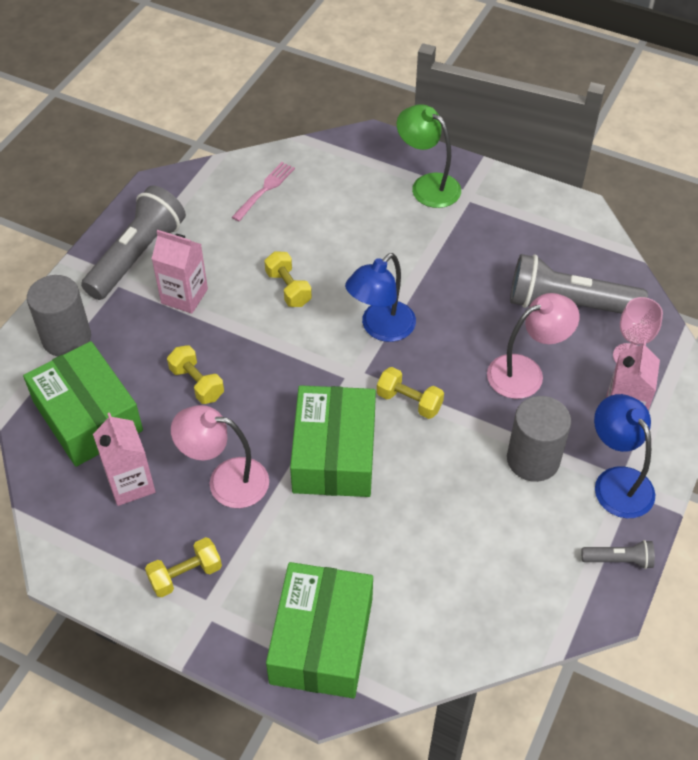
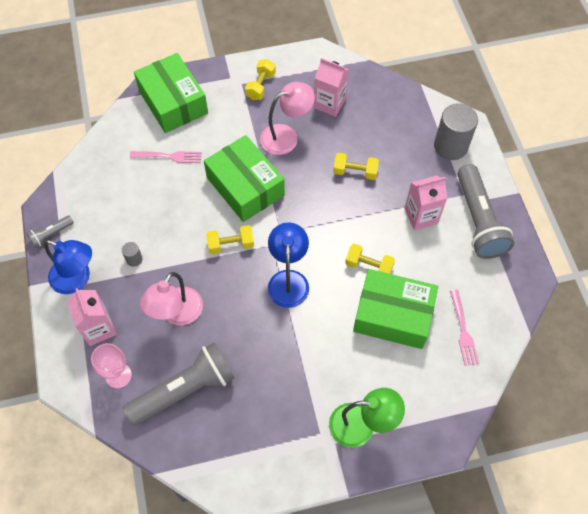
camera: 140 degrees right, 10 degrees up
(87, 416) = (388, 117): green box -> green box (393, 315)
(393, 560) = (169, 156): none -> pink fork
(533, 459) = (134, 259): grey cylinder -> grey cylinder, size x0.44

